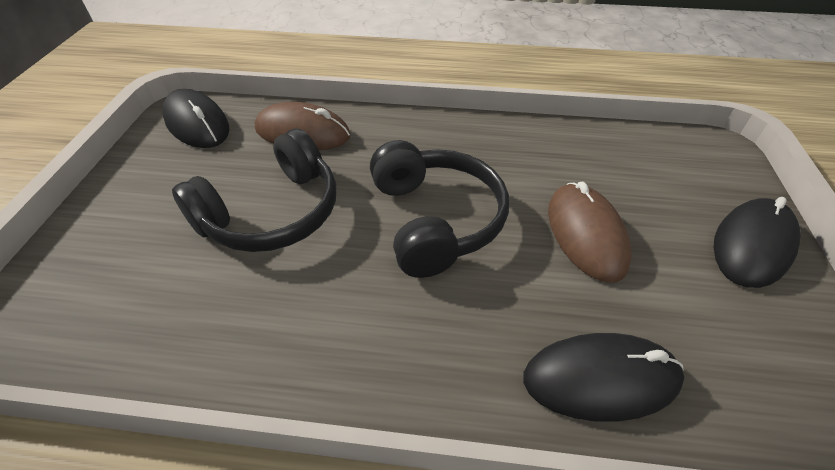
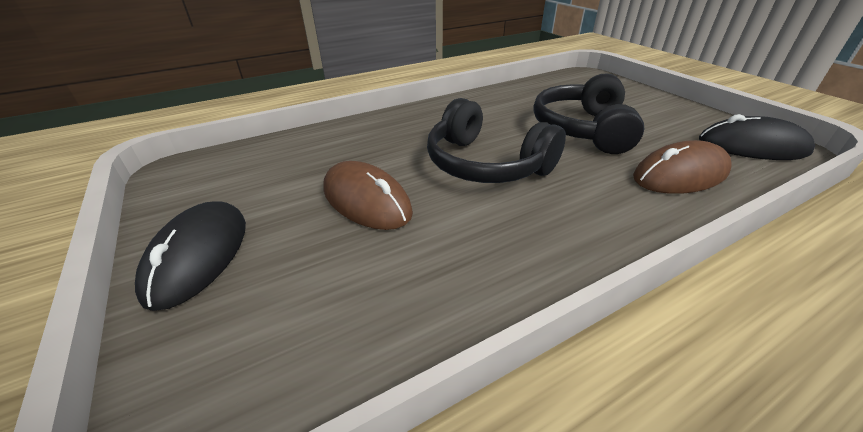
camera: 145 degrees right, 10 degrees down
(600, 379) = (329, 140): black mouse -> none

